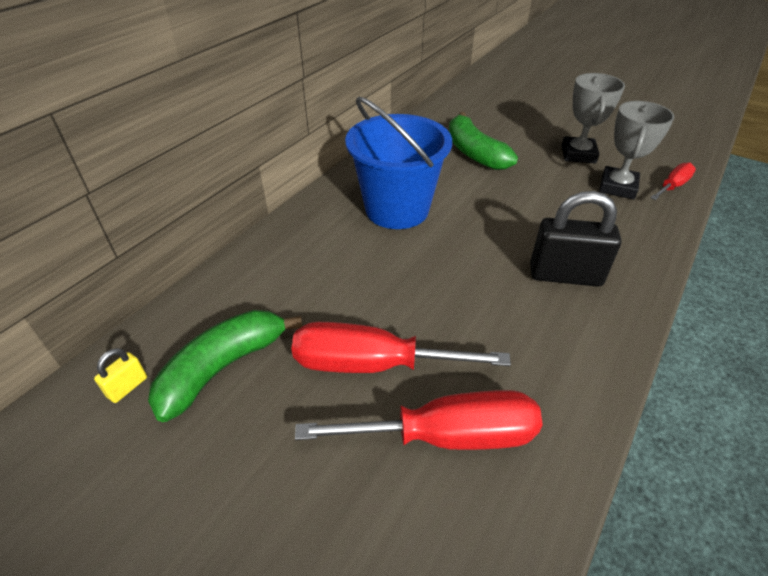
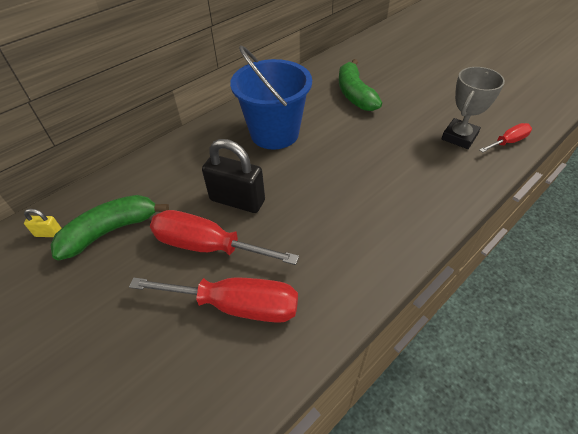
camera: 15 degrees right, 5 degrees up
(127, 387) = (49, 233): yellow padlock -> yellow padlock turned 45 degrees clockwise
(565, 275) = (379, 203): black padlock -> black padlock (237, 200)
(578, 154) = (440, 105): grey trophy -> none

